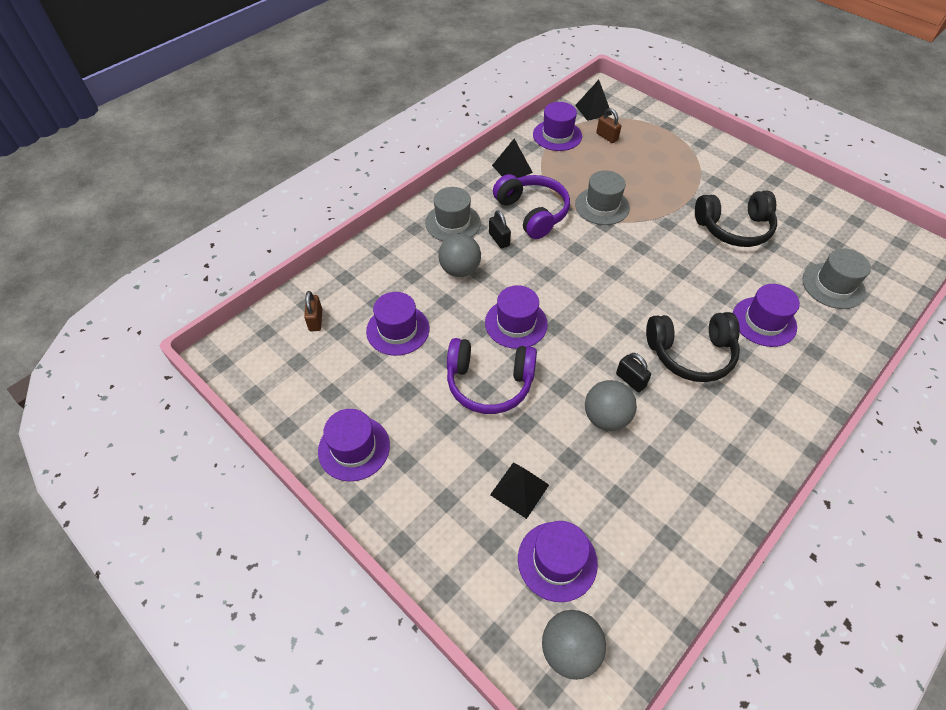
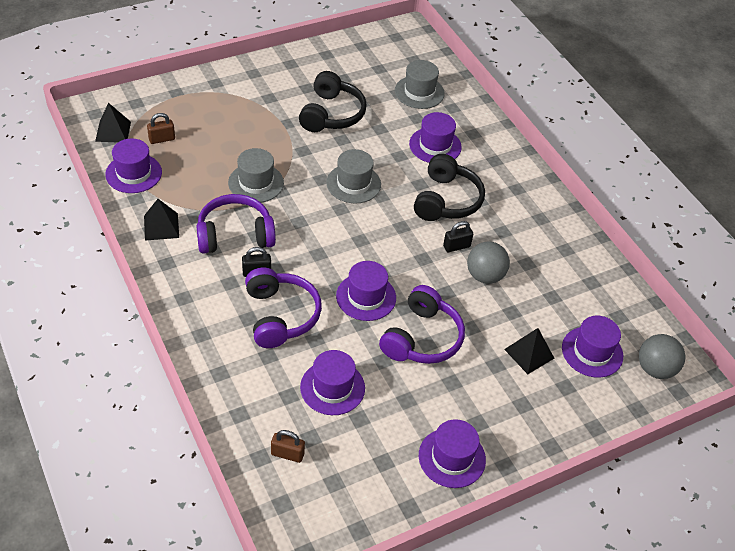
camera: 75 degrees left, 5 degrees down
(453, 223) = (212, 300): grey hat -> grey hat (353, 183)
(460, 270) = (280, 315): grey ball -> purple headphones

